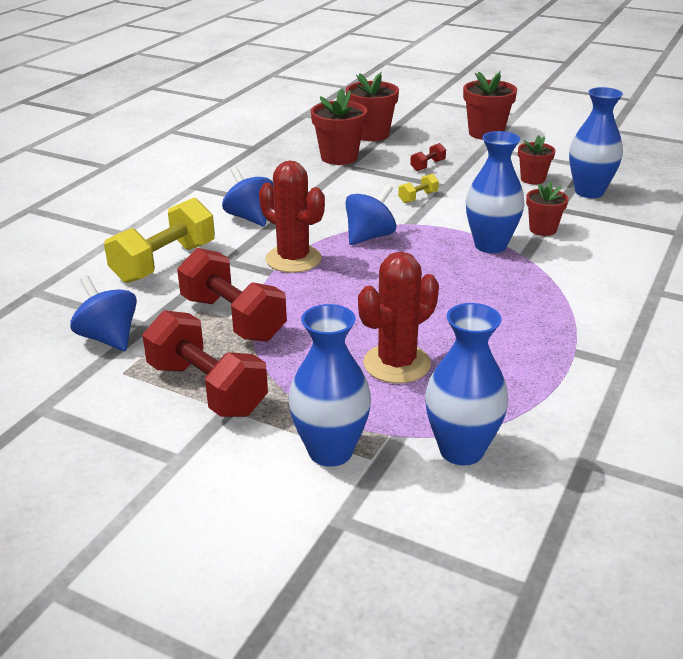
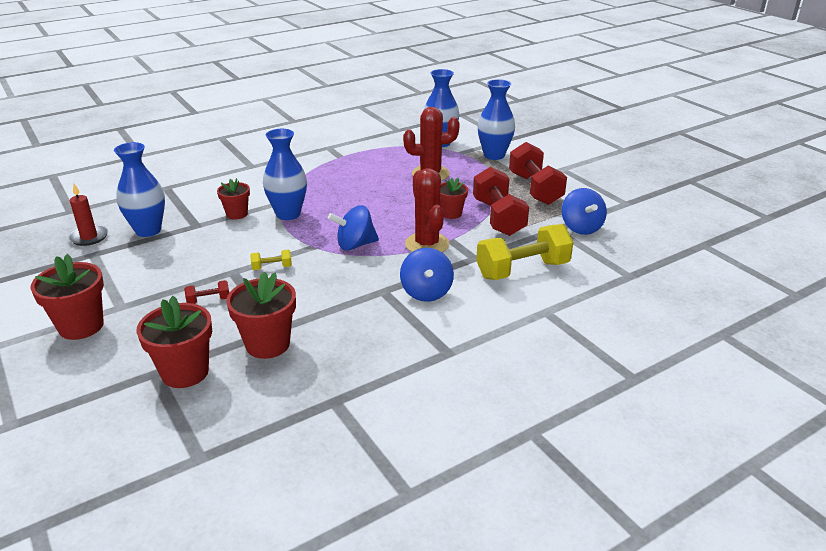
camera: 150 degrees left, 0 degrees up
(532, 179) = (159, 255): red flower pot -> red flower pot (451, 213)
(623, 173) = (89, 237): none -> red candle

